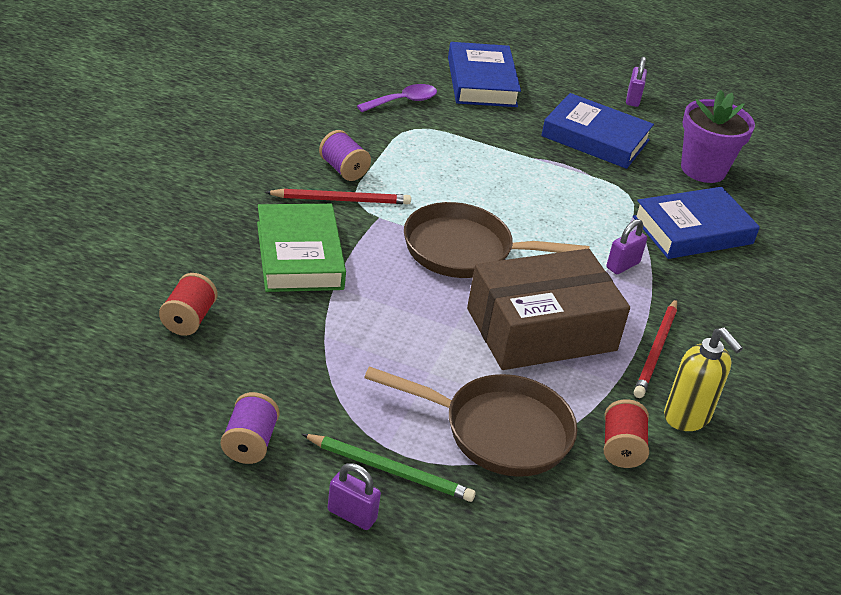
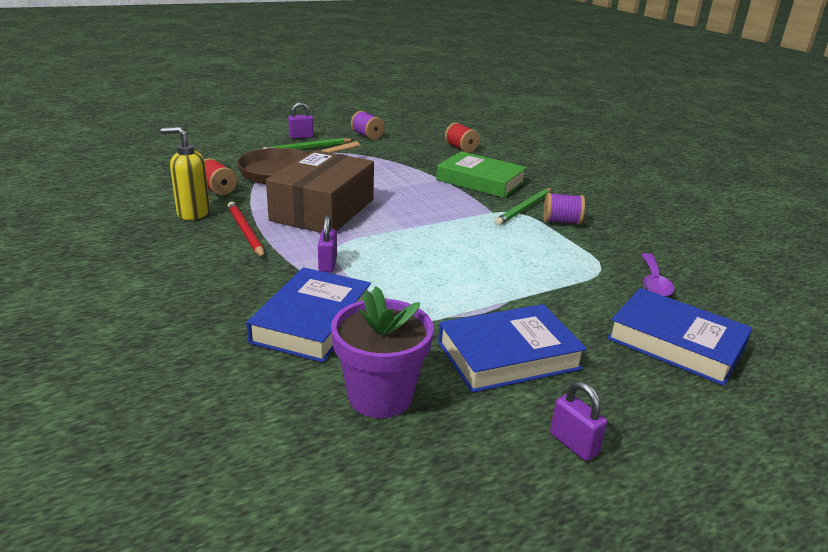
camera: 135 degrees right, 10 degrees down
(341, 200) = (524, 208): red pencil -> green pencil
(465, 250) = (424, 221): brown pan -> none

